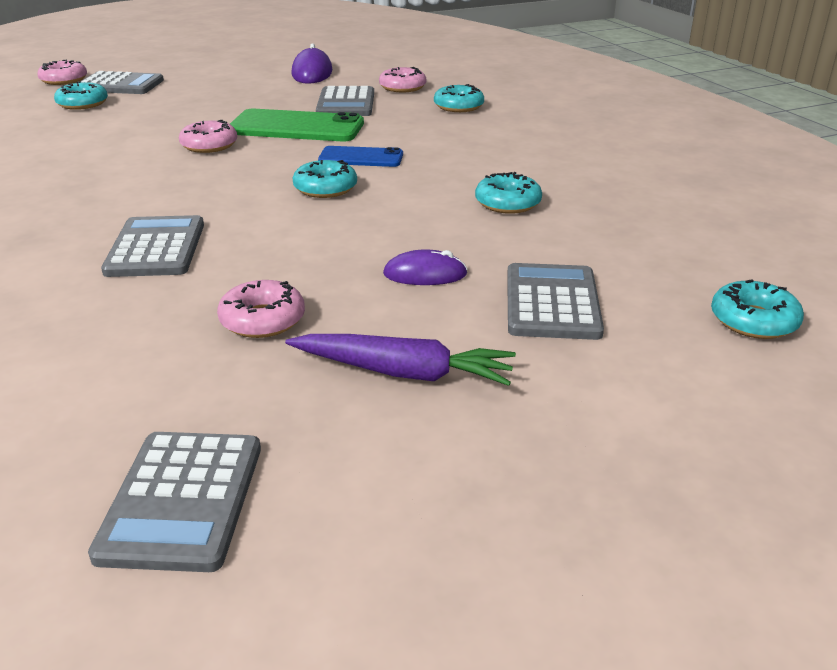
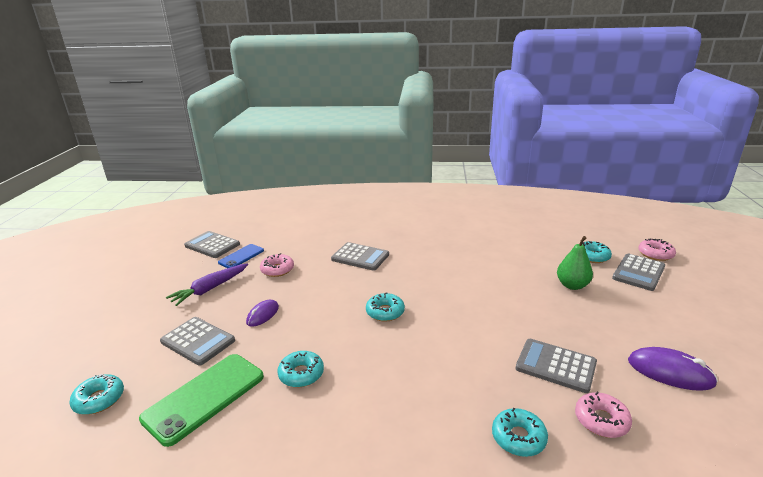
camera: 120 degrees right, 5 degrees down
(173, 108) = (572, 285): none -> green pear
(209, 145) = (484, 287): pink donut -> none
(296, 127) = (502, 326): green phone -> green phone (204, 397)
(361, 158) = (423, 338): blue phone -> blue phone (241, 256)

